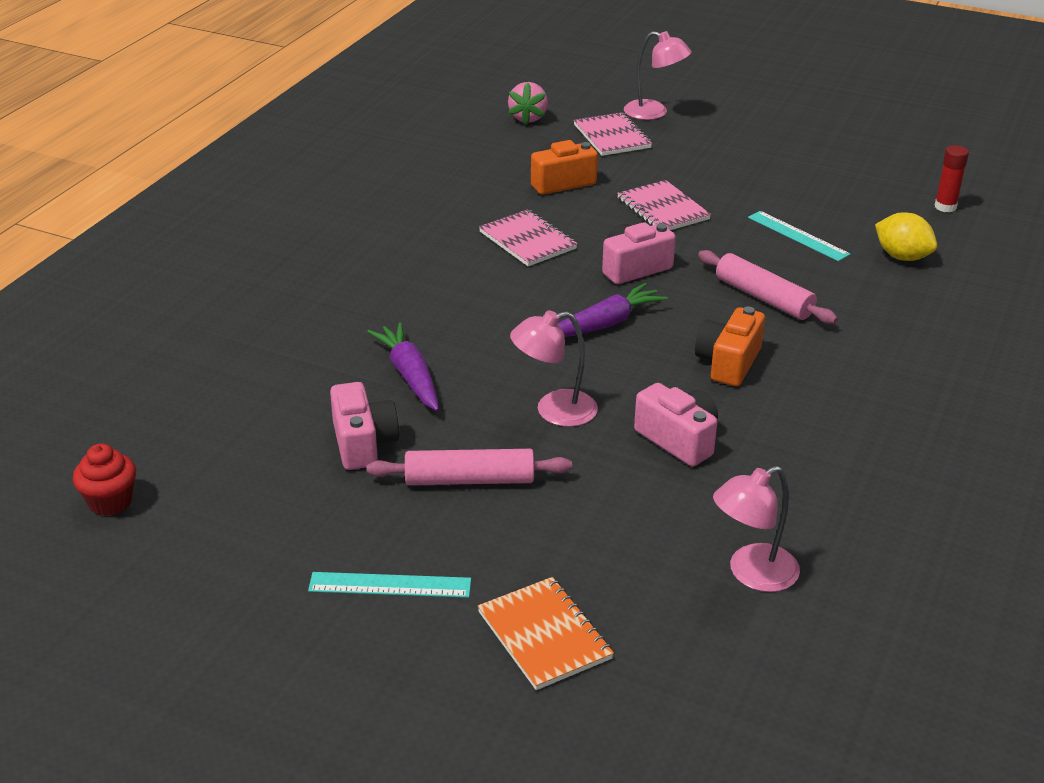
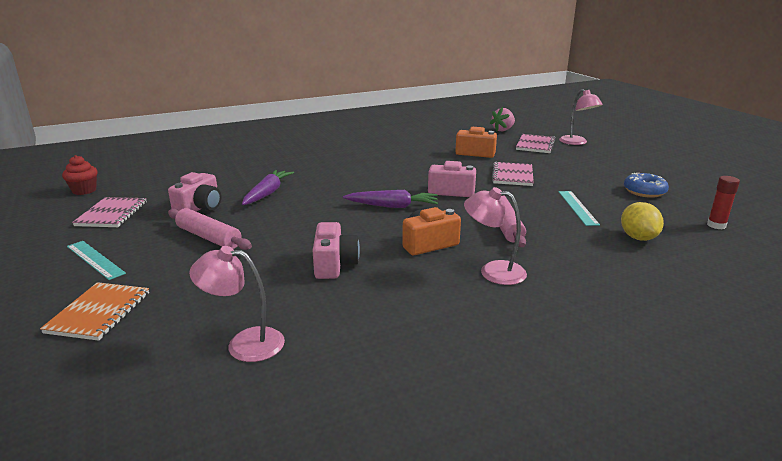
camera: 40 degrees right, 10 degrees down
(527, 240) = (417, 167): pink notebook -> pink notebook (112, 214)
(554, 411) = (299, 228): pink lamp -> pink lamp (493, 271)
(829, 180) = (644, 191): none -> blue donut

